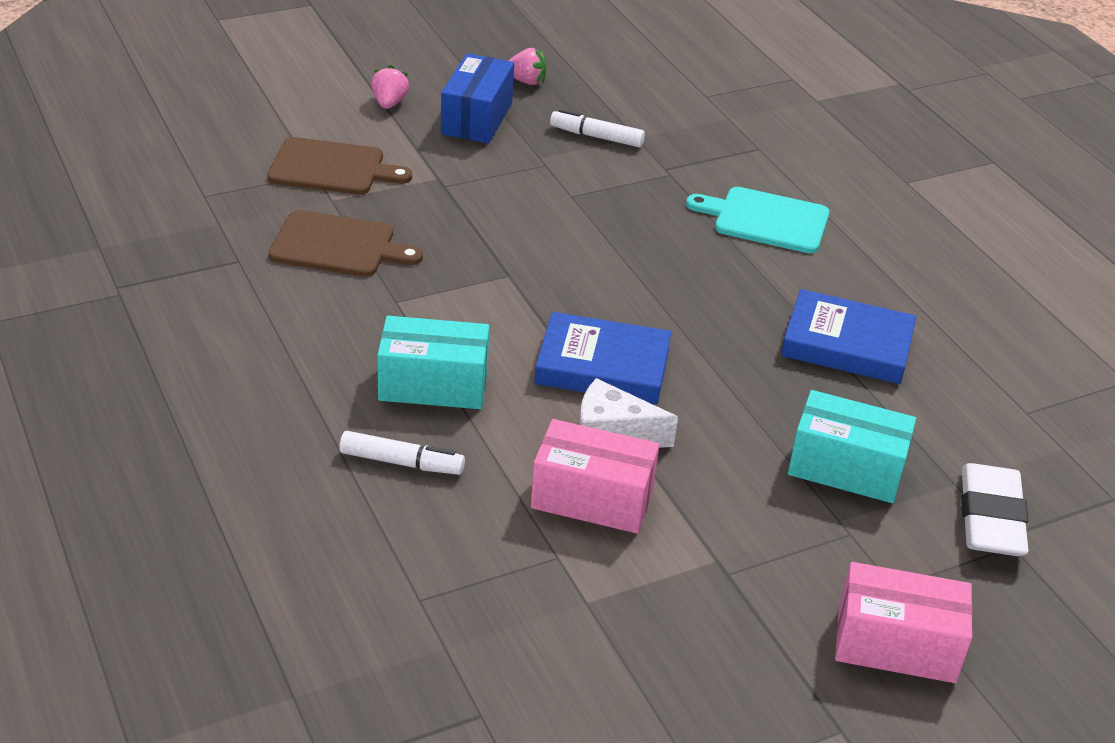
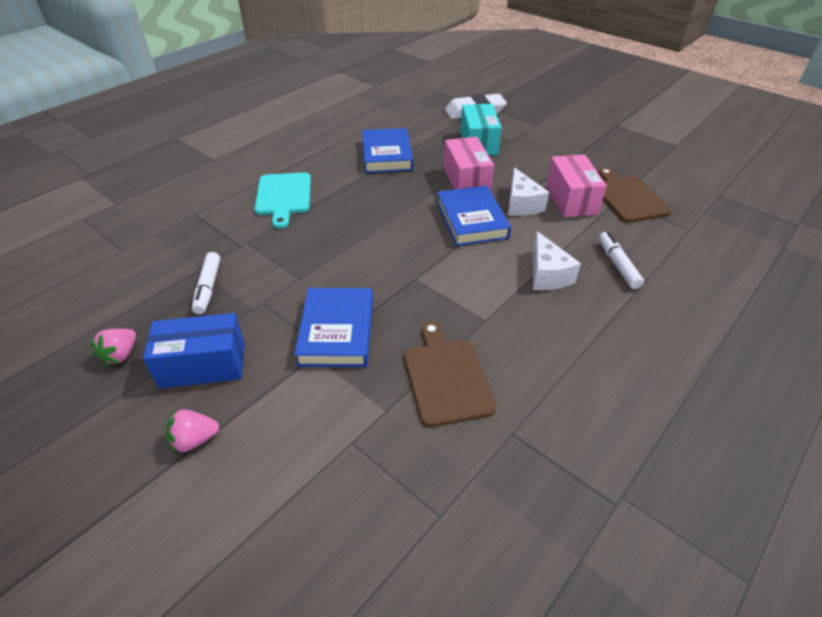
camera: 110 degrees left, 5 degrees up
(332, 168) = (336, 433): brown cutting board -> brown cutting board (627, 197)
(433, 385) = (547, 274): turquoise box -> white cheese
(461, 198) = (336, 331): none -> blue book
(526, 81) = (121, 355): pink strawberry -> pink strawberry turned 150 degrees counterclockwise
(896, 645) = (565, 120): pink box -> pink box (466, 180)

